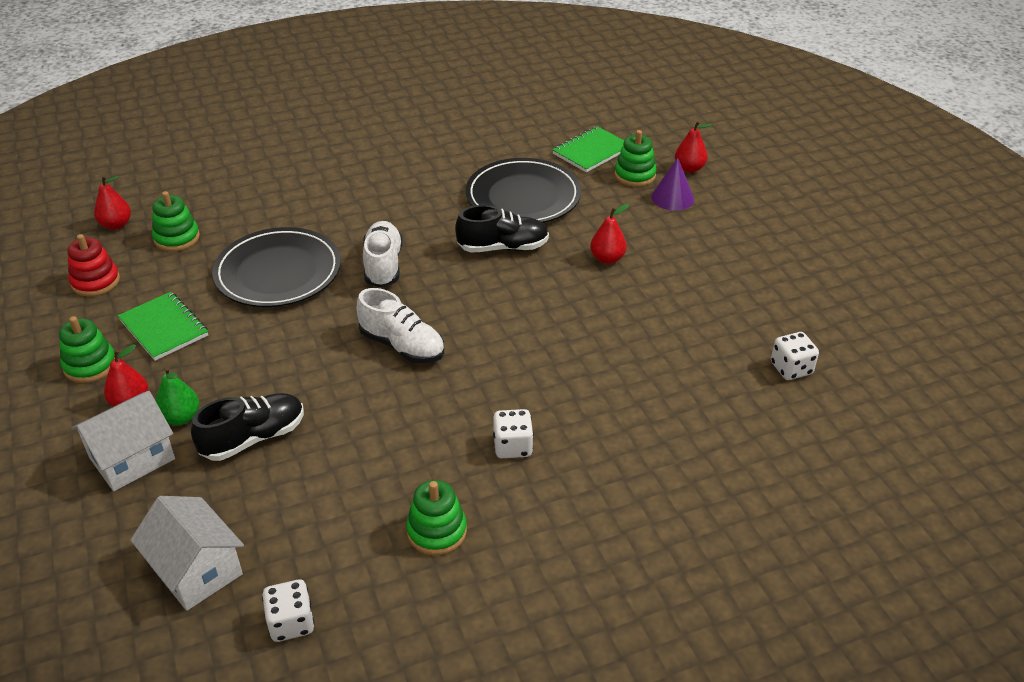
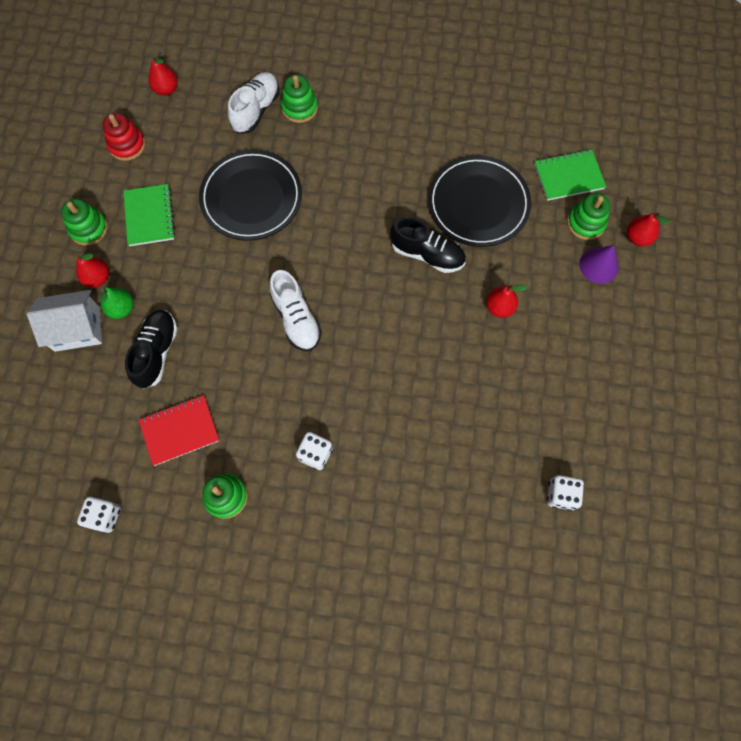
camera: 30 degrees right, 30 degrees up
(177, 238) = (200, 125): green stacking toy -> green stacking toy (299, 108)
(196, 570) = (72, 443): white house -> none
(253, 438) = (157, 352): black shoe -> black shoe turned 75 degrees counterclockwise
(333, 496) = (180, 430): none -> red notebook
(383, 265) = (328, 228): white shoe -> white shoe (256, 110)

